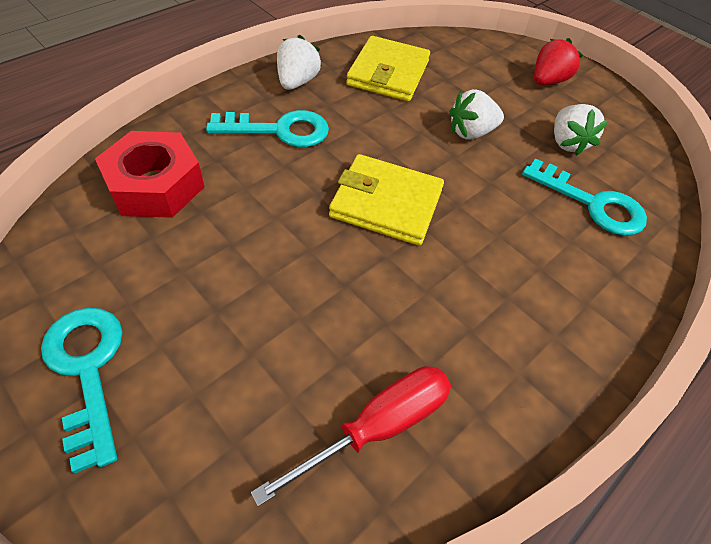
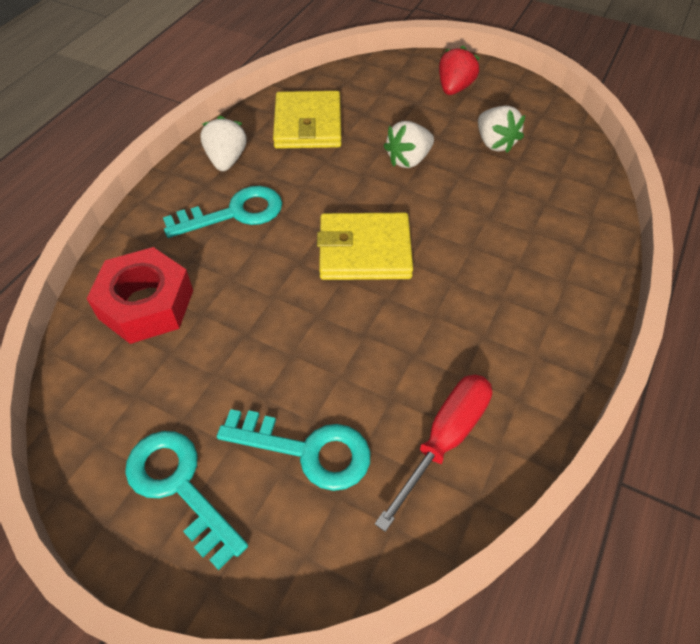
camera: 15 degrees left, 0 degrees up
(592, 203) = (537, 192): turquoise key -> turquoise key (307, 450)

